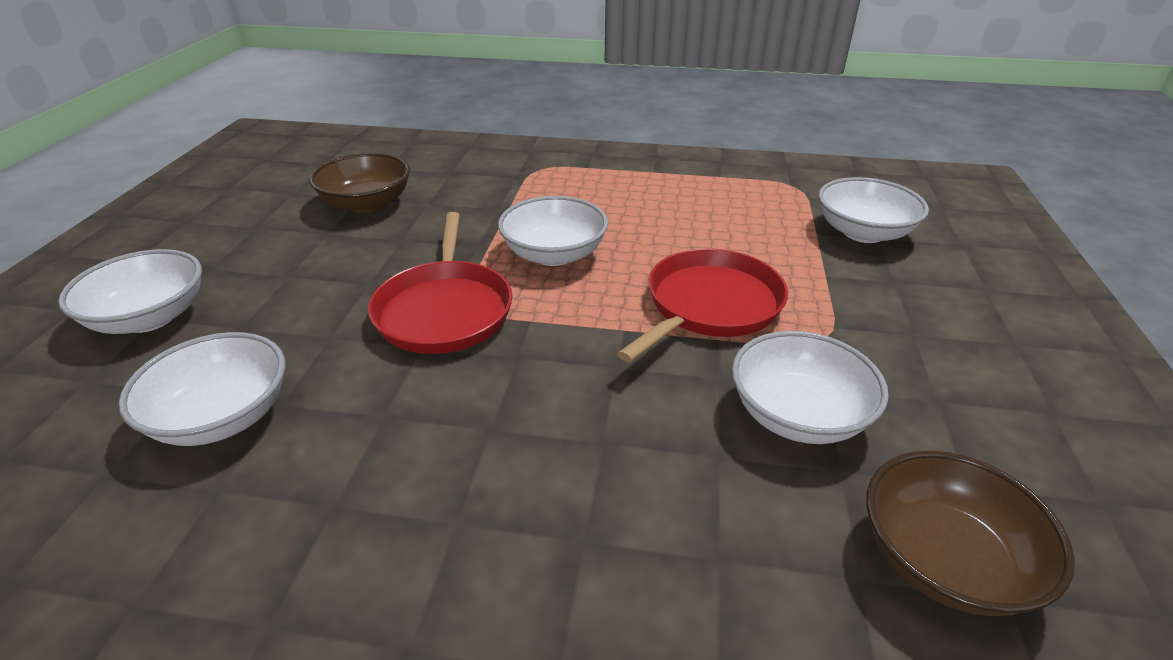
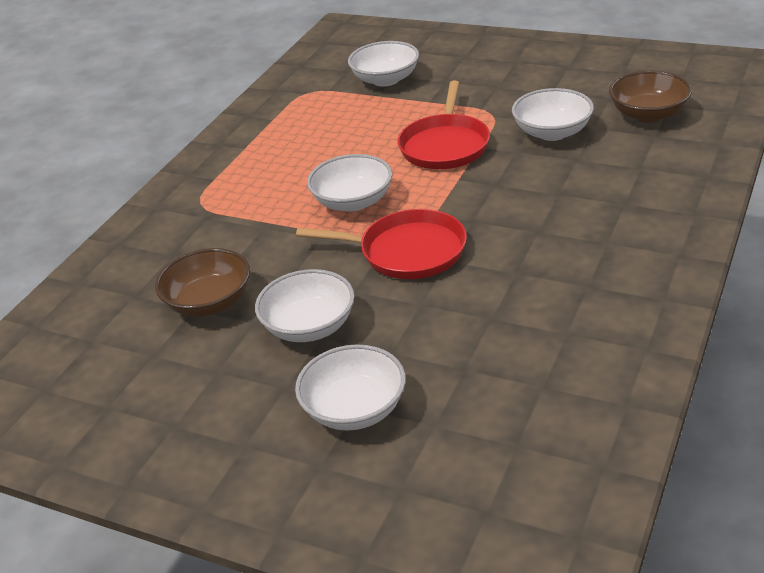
camera: 70 degrees left, 0 degrees up
(222, 416) = (498, 343): white bowl -> white bowl (309, 326)
(710, 305) = (445, 145): red pan -> red pan turned 135 degrees counterclockwise

